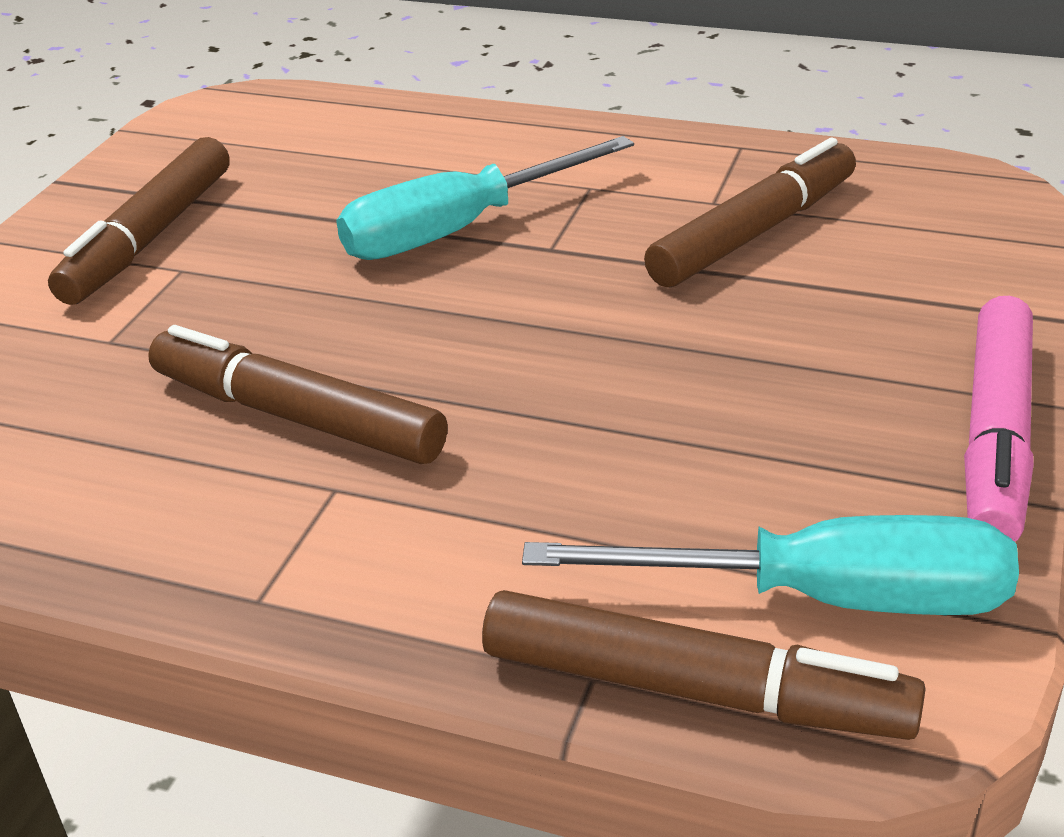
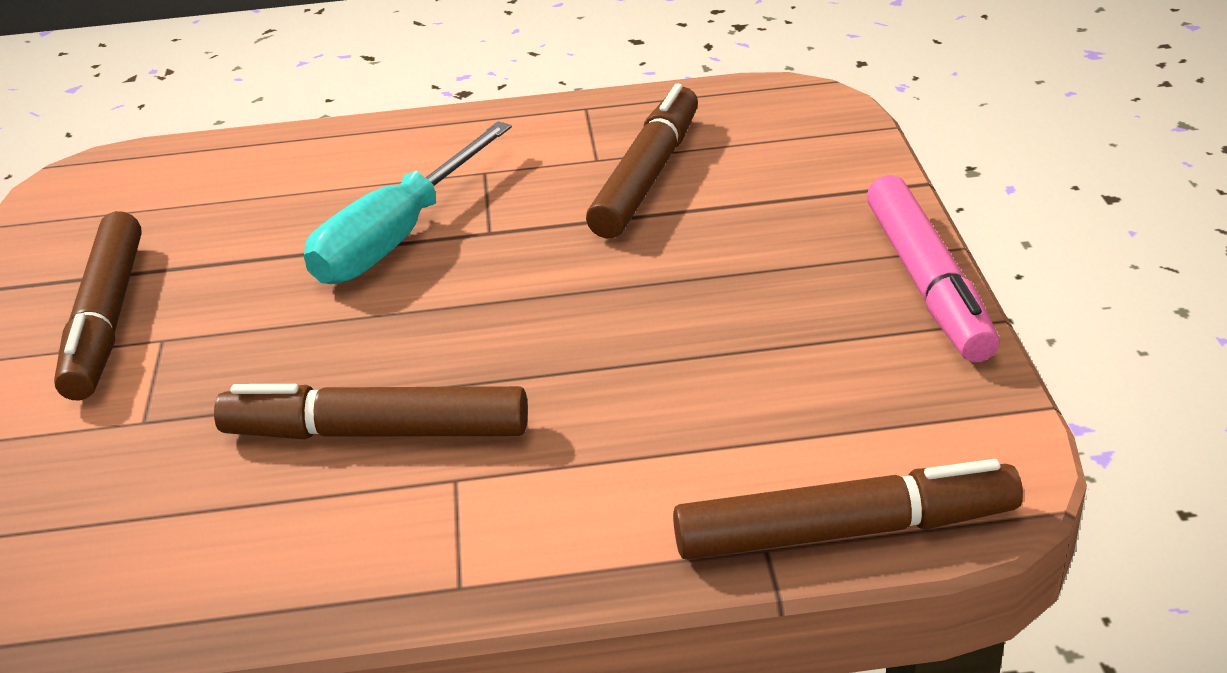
camera: 25 degrees left, 0 degrees up
(824, 598) = (889, 435): turquoise screwdriver -> none

